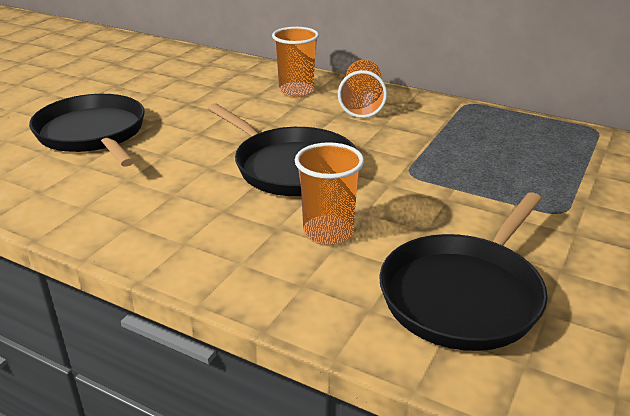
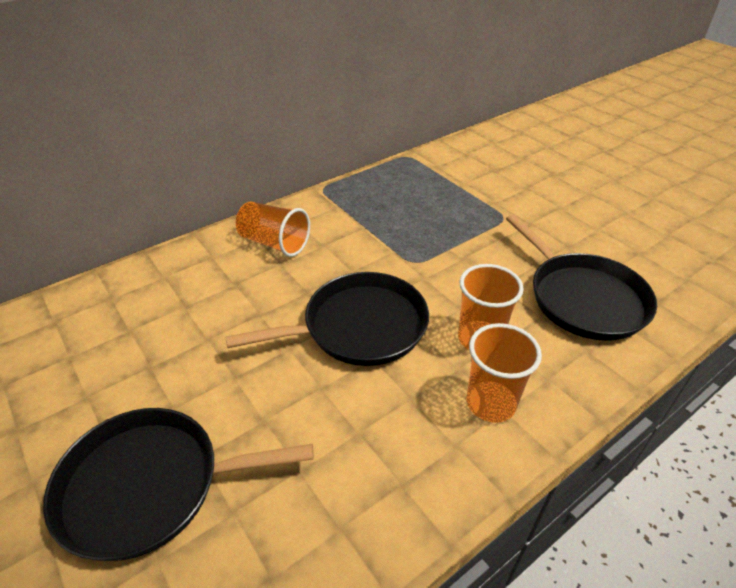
camera: 65 degrees left, 10 degrees up
(296, 91) = (204, 273): orange cup -> orange cup (490, 403)

